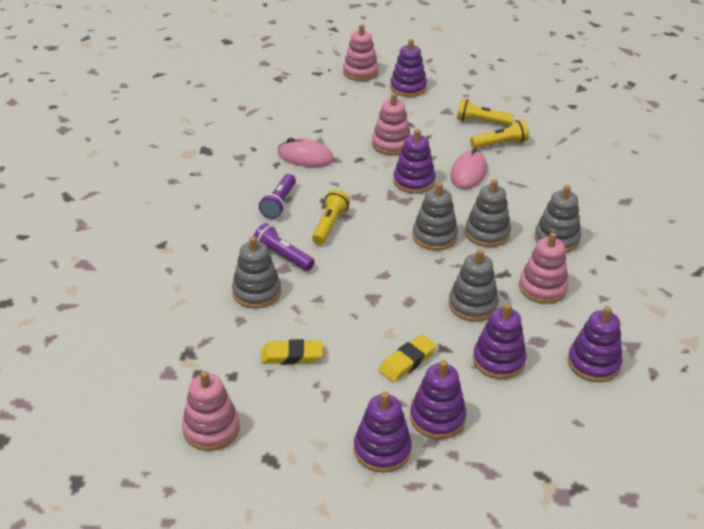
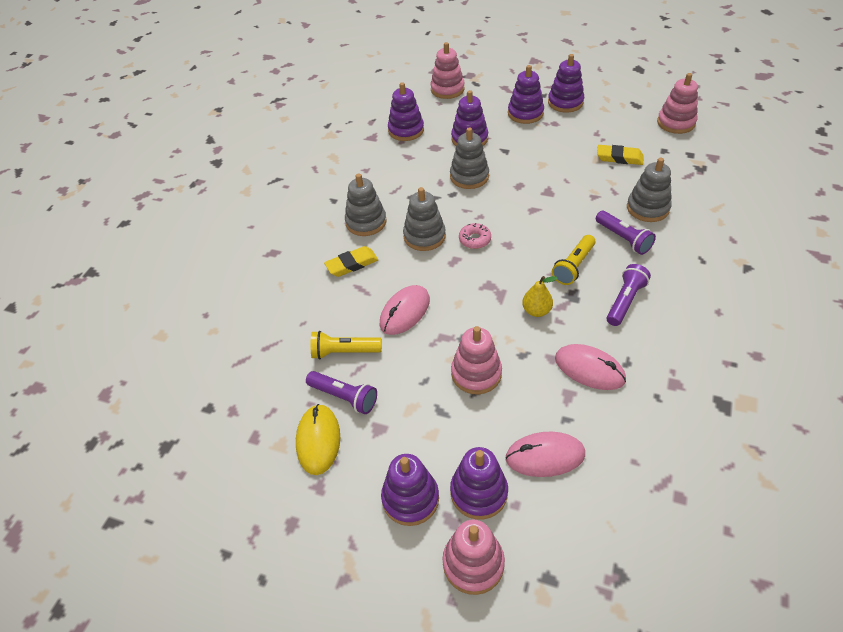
camera: 160 degrees left, 10 degrees up
(329, 113) = (545, 456): none -> pink mouse
(356, 187) = (536, 311): none -> yellow pear
(407, 361) = (534, 145): yellow eraser -> yellow eraser (352, 264)
(414, 181) = (470, 309): purple stacking toy -> purple stacking toy (479, 492)
(434, 236) = (474, 239): grey stacking toy -> pink donut
(481, 121) = (344, 397): yellow flashlight -> purple flashlight
(483, 101) = (318, 440): none -> yellow mouse
(542, 288) = (407, 182): pink stacking toy -> pink stacking toy (447, 89)

